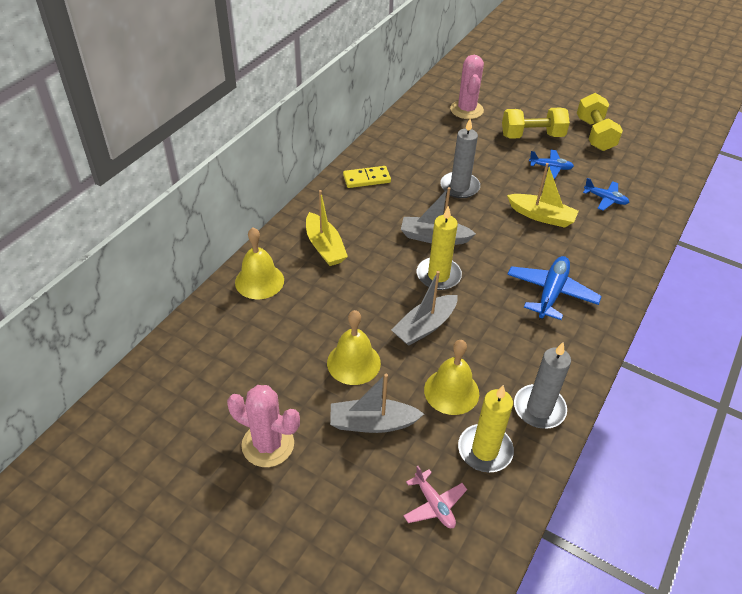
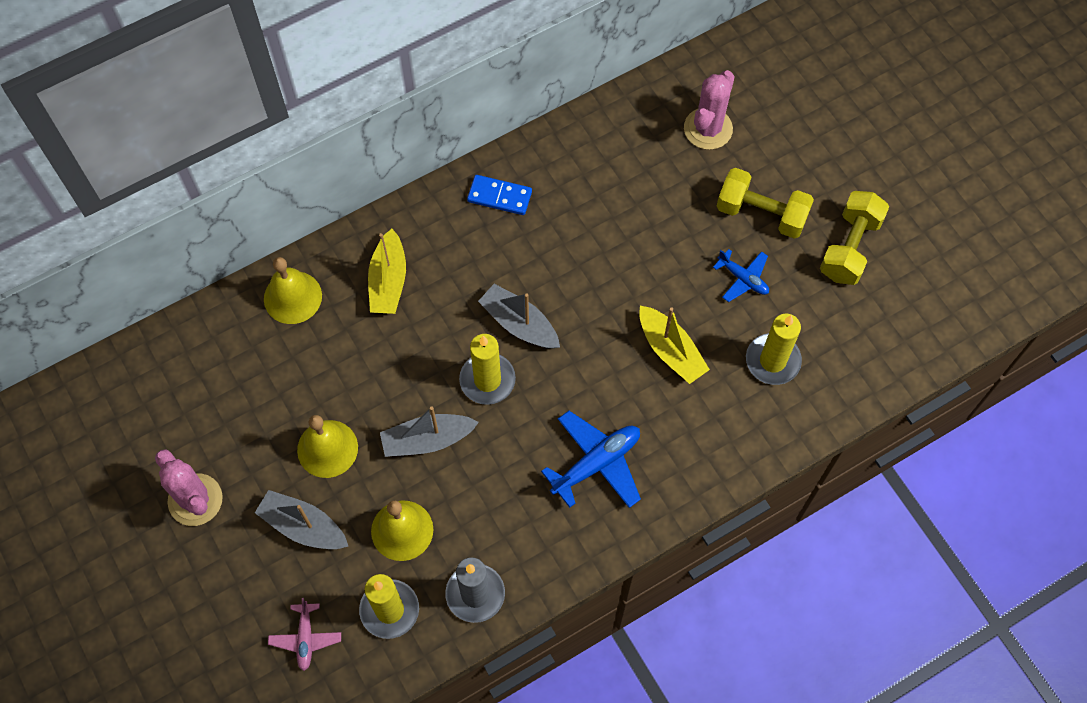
camera: 30 degrees right, 20 degrees up
(366, 179) = (499, 196): yellow domino -> blue domino
(459, 187) = (603, 259): grey candle -> none
(605, 199) = (772, 361): blue plane -> yellow candle

